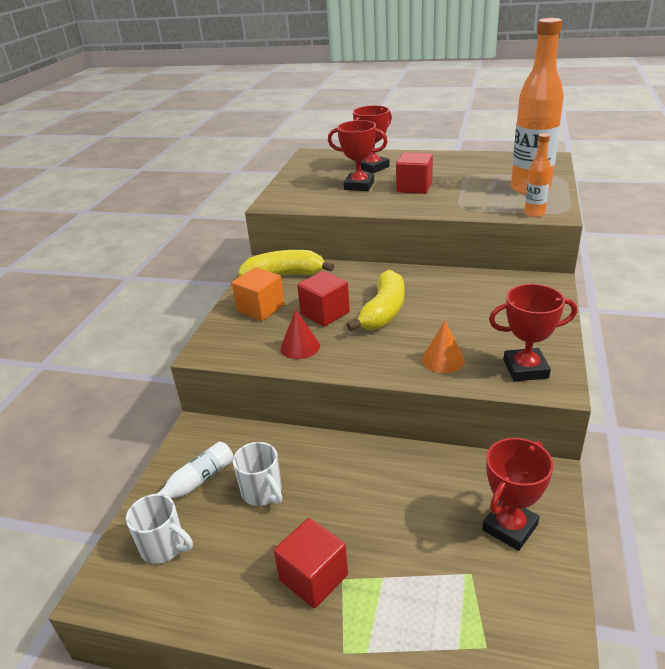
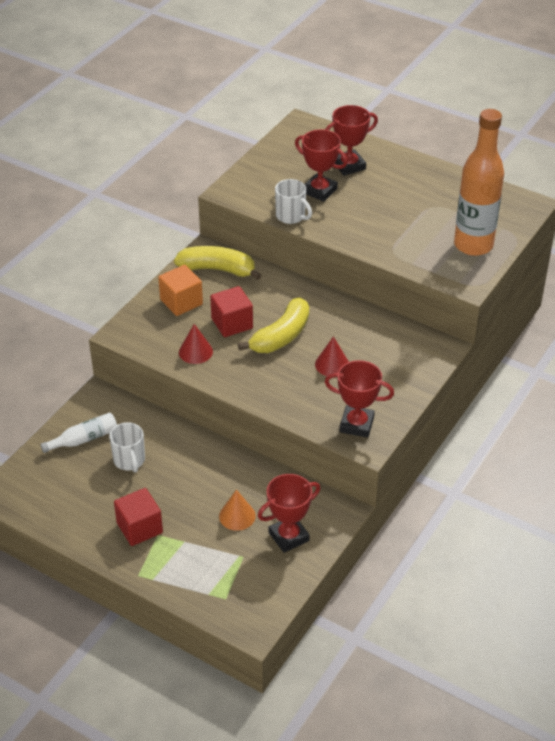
camera: 15 degrees right, 10 degrees up
(164, 547) = (48, 478): white mug -> white mug (291, 216)
(414, 187) = (369, 209): red cube -> none
(443, 359) = (300, 397): orange cone -> orange cone (237, 516)
(454, 322) = (332, 364): none -> red cone
(534, 213) = (449, 279): orange bottle -> none

